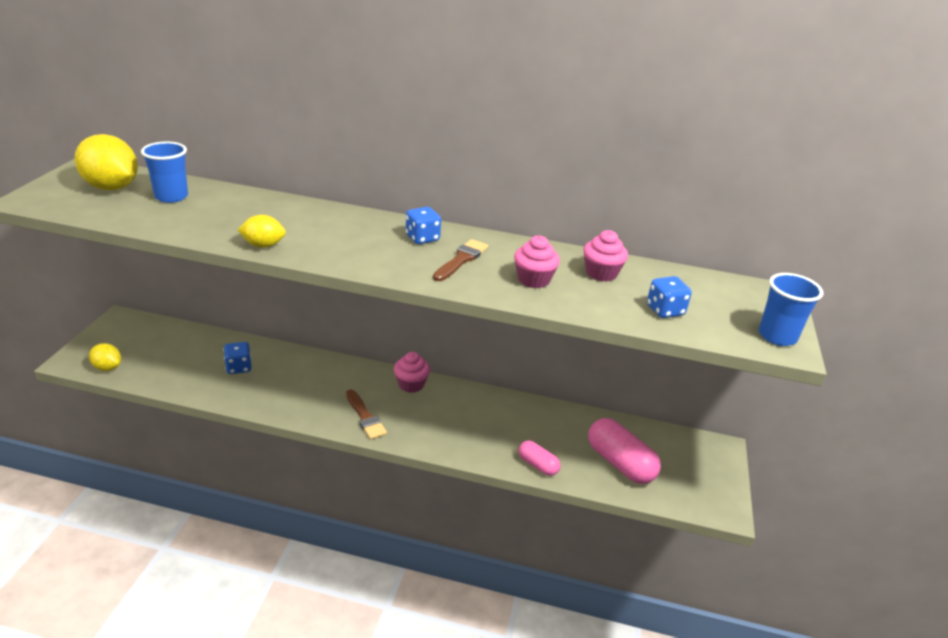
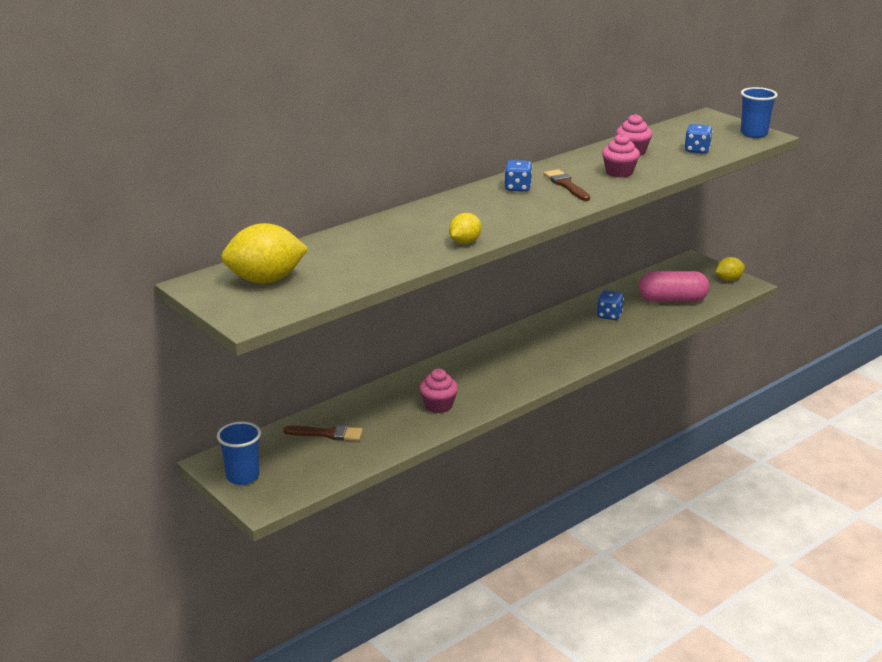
camera: 50 degrees left, 5 degrees down
(107, 367) = (299, 486): yellow lemon -> yellow lemon (728, 279)
(171, 196) = (321, 259): blue cup -> blue cup (242, 476)
(239, 367) = (381, 417): blue dice -> blue dice (609, 315)
(365, 417) = (519, 378): brown brush -> brown brush (328, 434)
(411, 384) = (497, 346): pink cupcake -> pink cupcake (438, 405)
(537, 465) = (645, 329): pink capsule -> none

